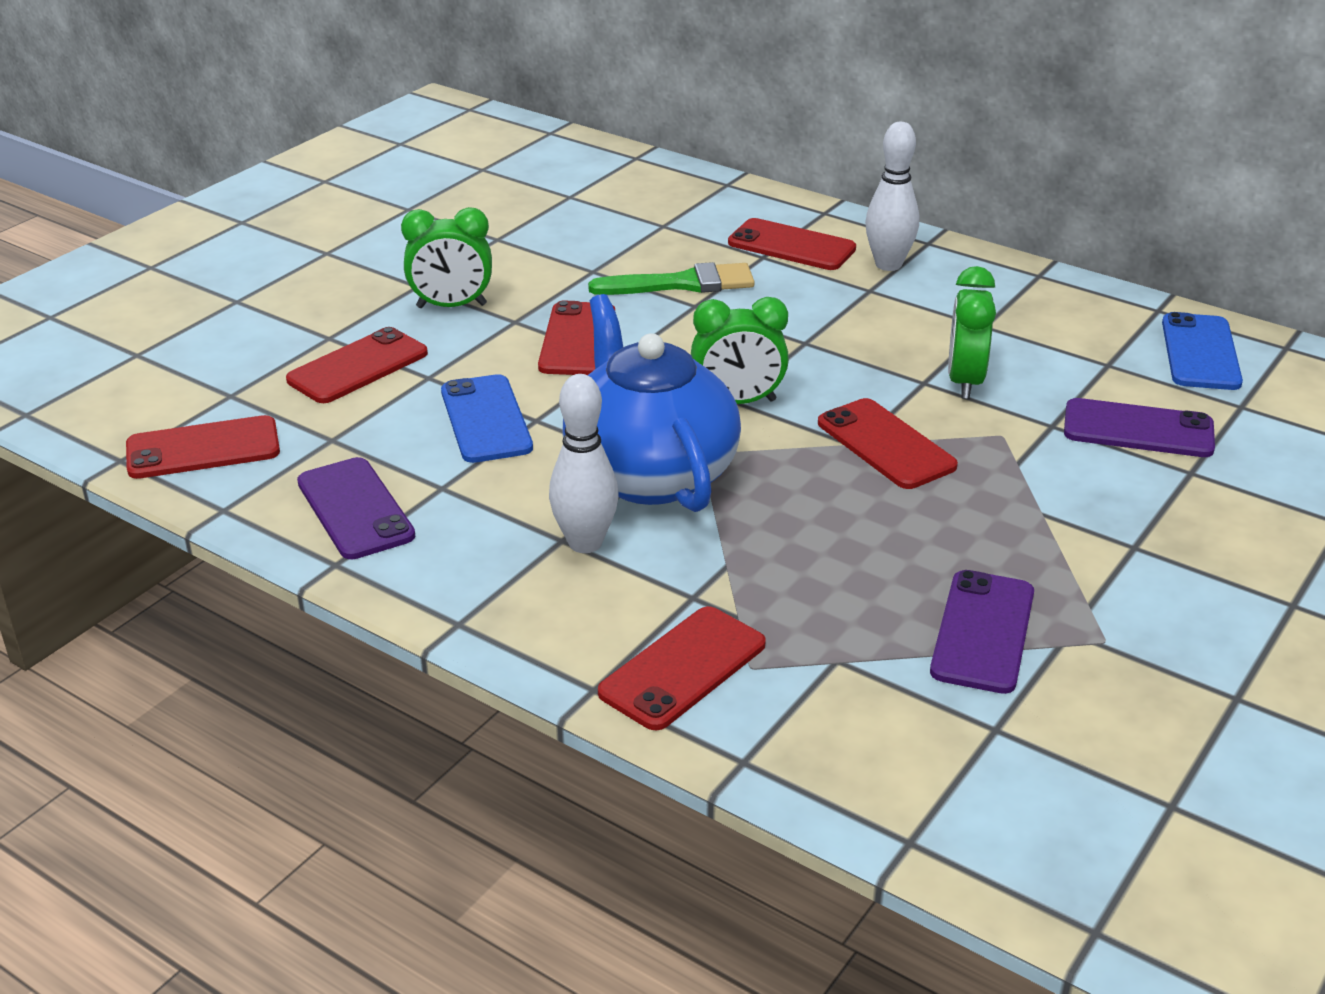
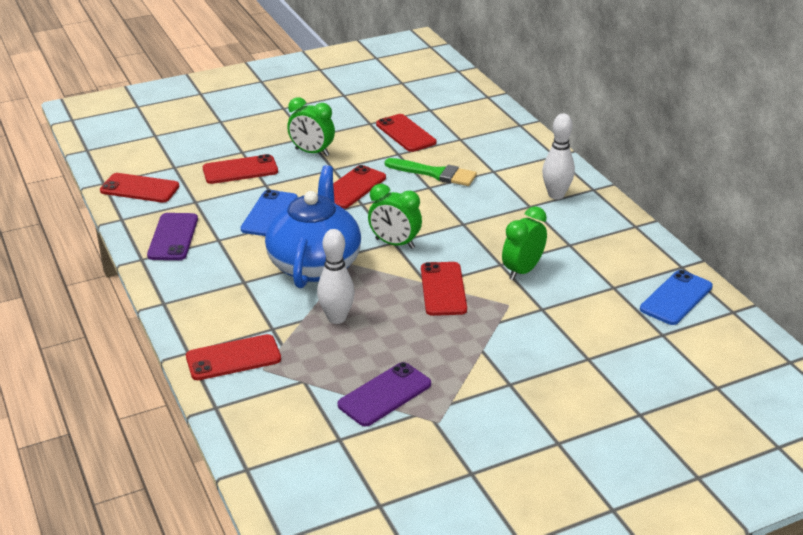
camera: 30 degrees right, 0 degrees up
(585, 543) = (252, 287): white bowling pin -> white bowling pin (336, 318)
(791, 246) = (515, 169): red phone -> red phone (405, 133)
(1138, 429) = (586, 327): purple phone -> none

